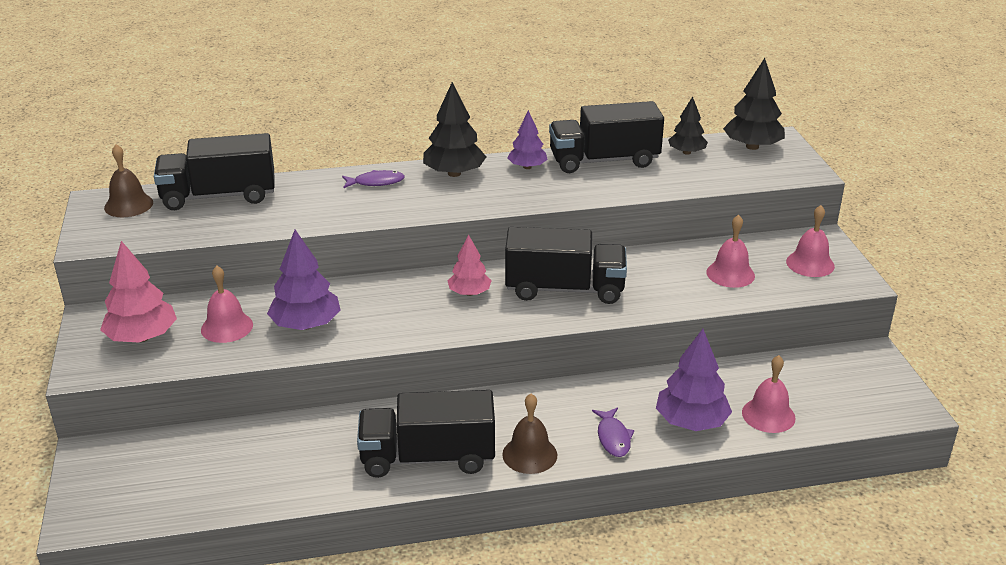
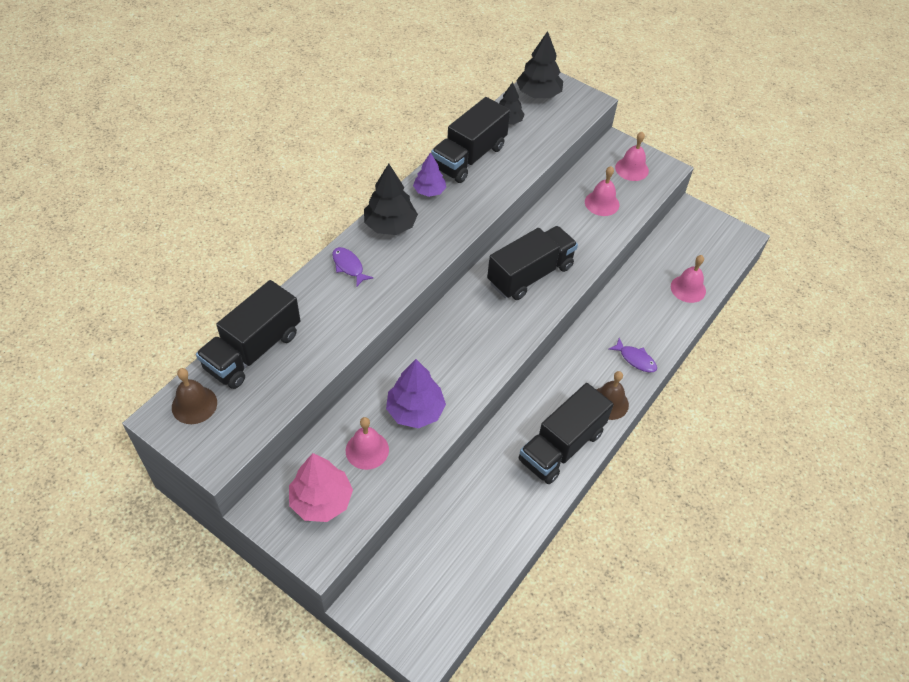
camera: 45 degrees left, 20 degrees up
(376, 182) = (349, 266): purple fish -> purple fish turned 75 degrees counterclockwise
(469, 293) = (480, 315): pink tree -> none
(691, 422) = (659, 320): purple tree -> none

